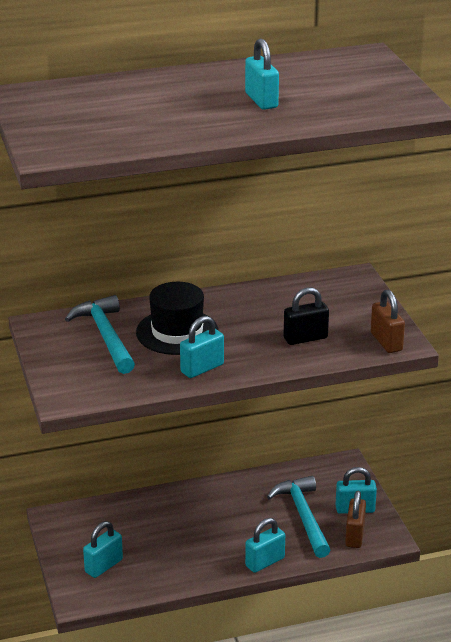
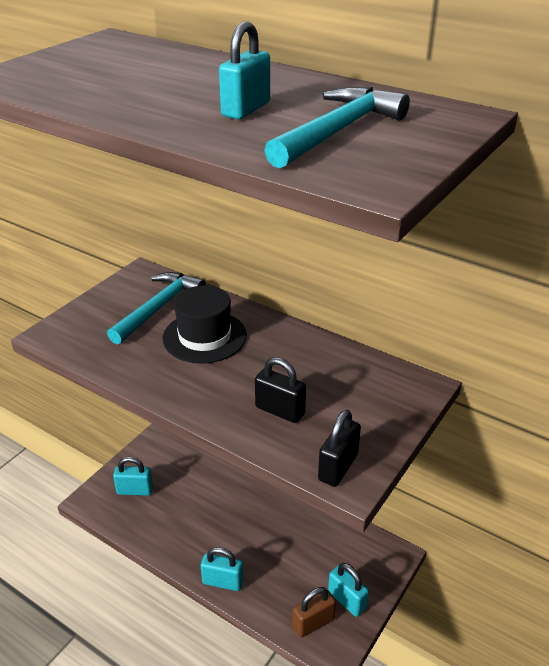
camera: 50 degrees right, 5 degrees up
(202, 368) = (164, 377): turquoise padlock -> none
(303, 516) = (301, 570): turquoise hammer -> turquoise hammer (337, 131)
(386, 342) = (338, 467): brown padlock -> black padlock

